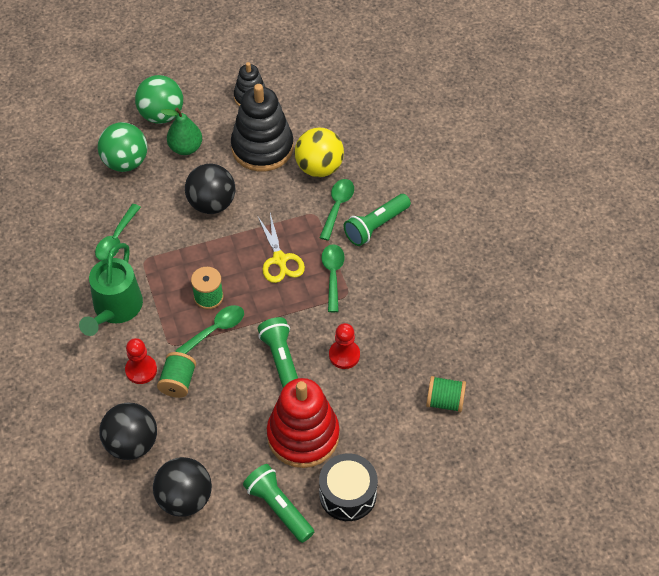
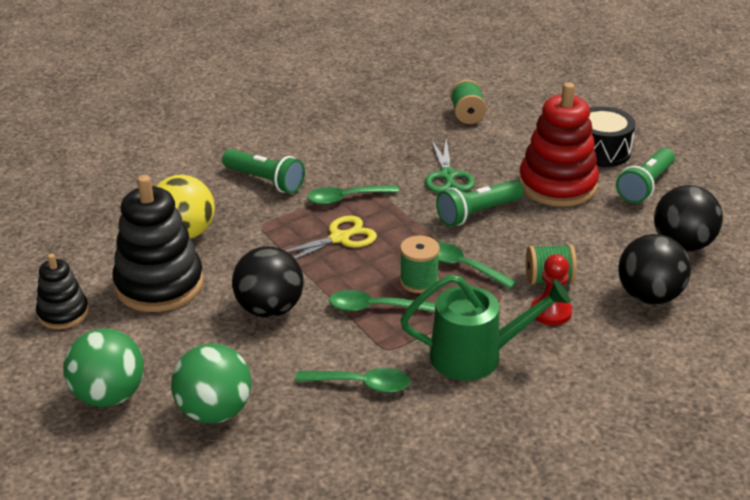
camera: 105 degrees left, 20 degrees down
(185, 148) = (173, 355): green pear -> none
(337, 207) = (244, 211): green spoon -> green spoon (373, 308)
(344, 355) = (447, 176): red pawn -> green scissors

